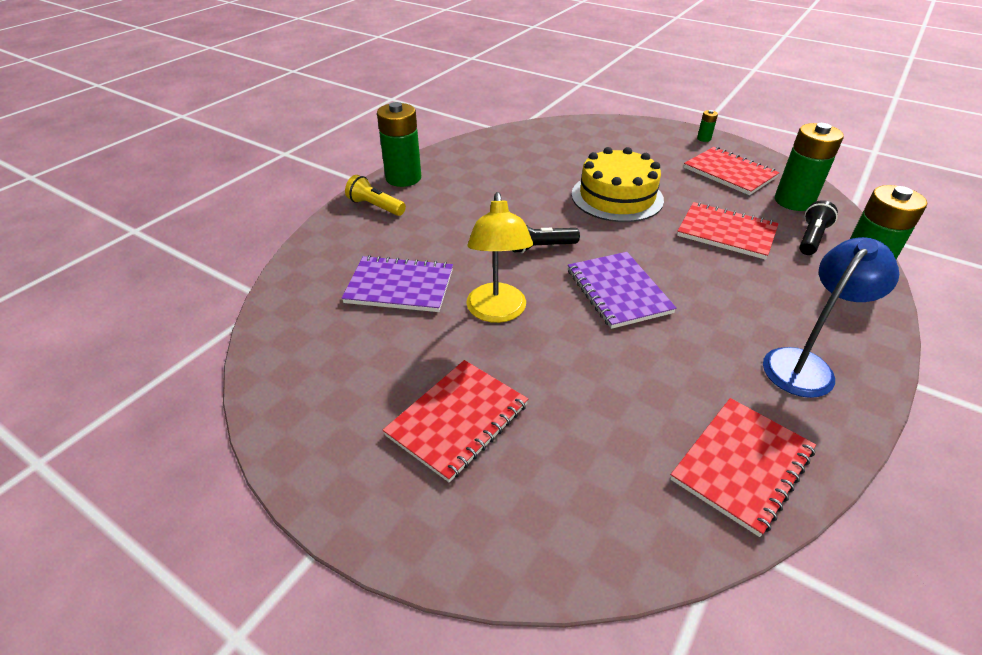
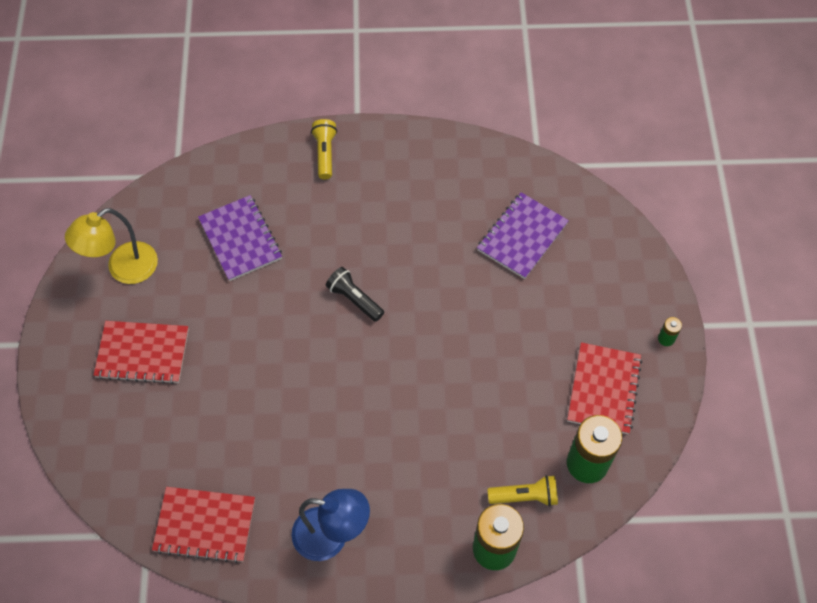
camera: 55 degrees right, 20 degrees up
(403, 178) = (382, 141): green battery -> none
(497, 312) = (255, 316): yellow lamp -> yellow lamp (123, 269)
(617, 197) = (478, 315): yellow cake -> none
(618, 291) = (335, 380): purple notebook -> purple notebook (522, 237)
(726, 232) = (482, 425): red notebook -> none
(811, 238) = (525, 496): black flashlight -> yellow flashlight

